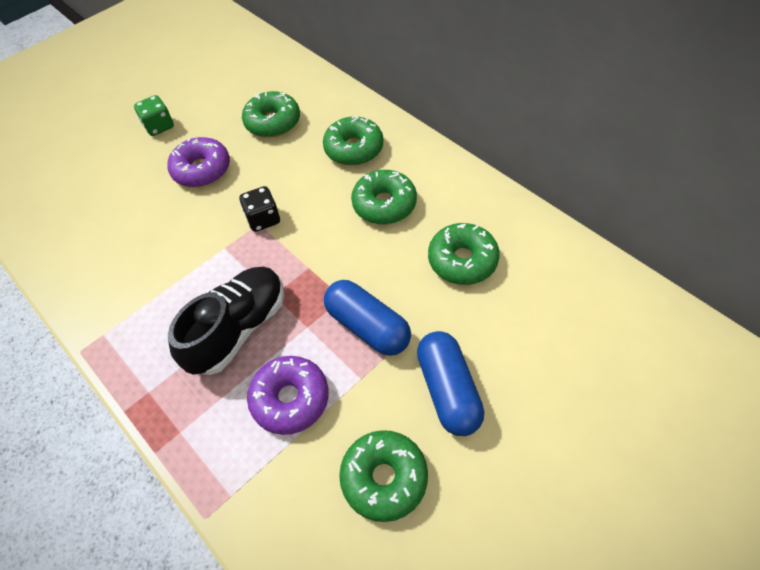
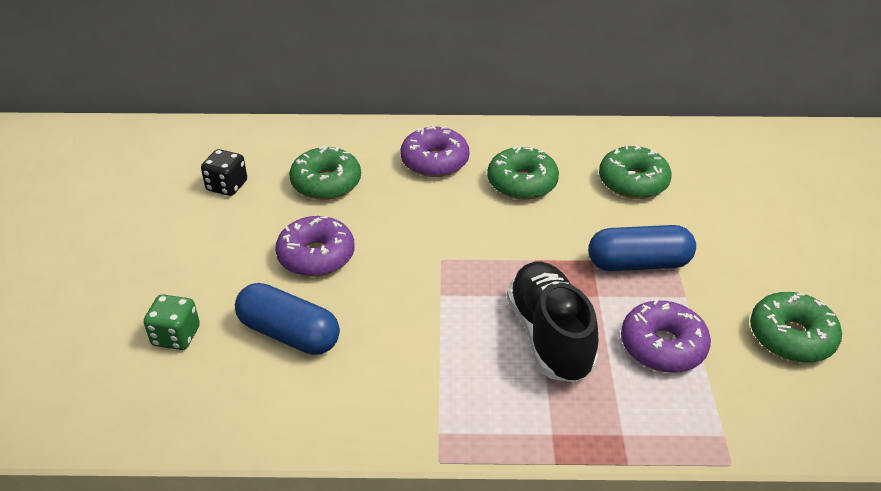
camera: 50 degrees left, 15 degrees down
(159, 126) = (204, 251): green dice -> green dice (176, 336)
(263, 219) = (440, 254): black dice -> black dice (227, 186)
(354, 149) = (434, 161): green donut -> purple donut
(448, 390) = (745, 260): blue capsule -> blue capsule (289, 334)

